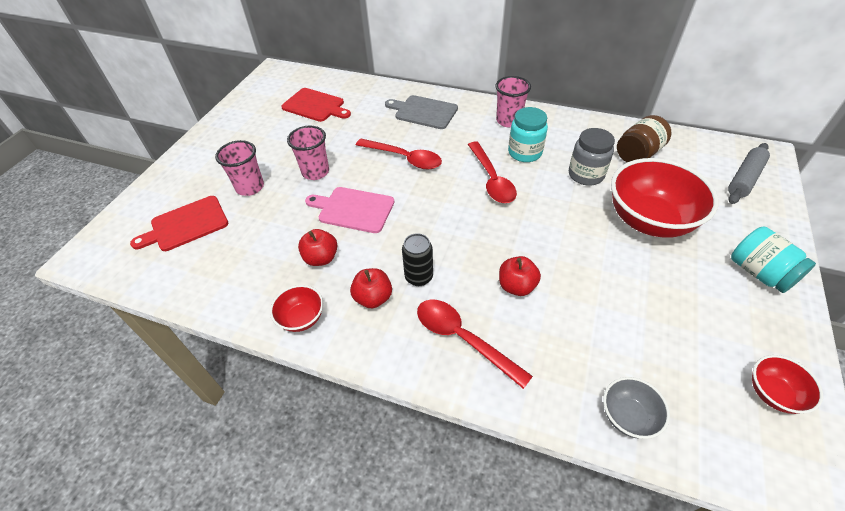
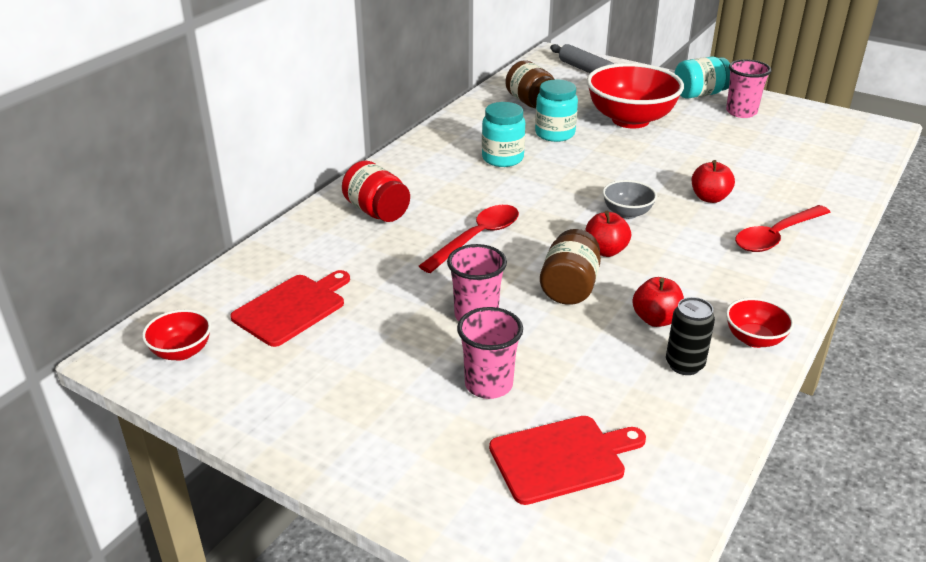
camera: 80 degrees left, 15 degrees down
(186, 224) = (562, 458): red cutting board -> red cutting board turned 90 degrees counterclockwise
(353, 209) = (569, 287): pink cutting board -> brown jar
(373, 298) = (723, 285): red apple -> red apple (605, 251)
(419, 277) = (693, 252): black can -> black can (684, 365)
(424, 112) = (377, 211): grey cutting board -> red jar
(491, 179) = (543, 185): red spoon -> none
(508, 121) = (434, 157): pink cup -> pink cup (741, 112)
(586, 175) = (555, 134): grey jar -> turquoise jar
(628, 416) = (845, 175): grey bowl -> grey bowl (627, 213)
(773, 393) = (815, 120): red bowl -> red bowl (182, 351)

